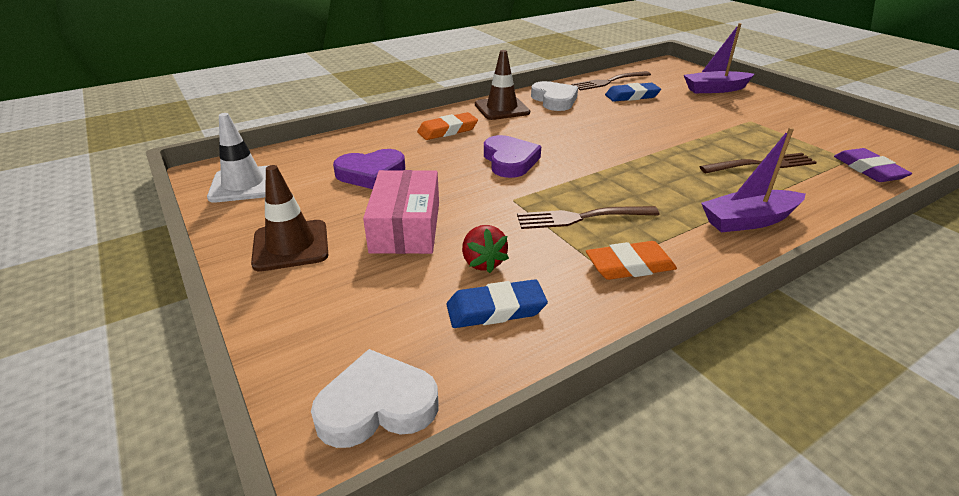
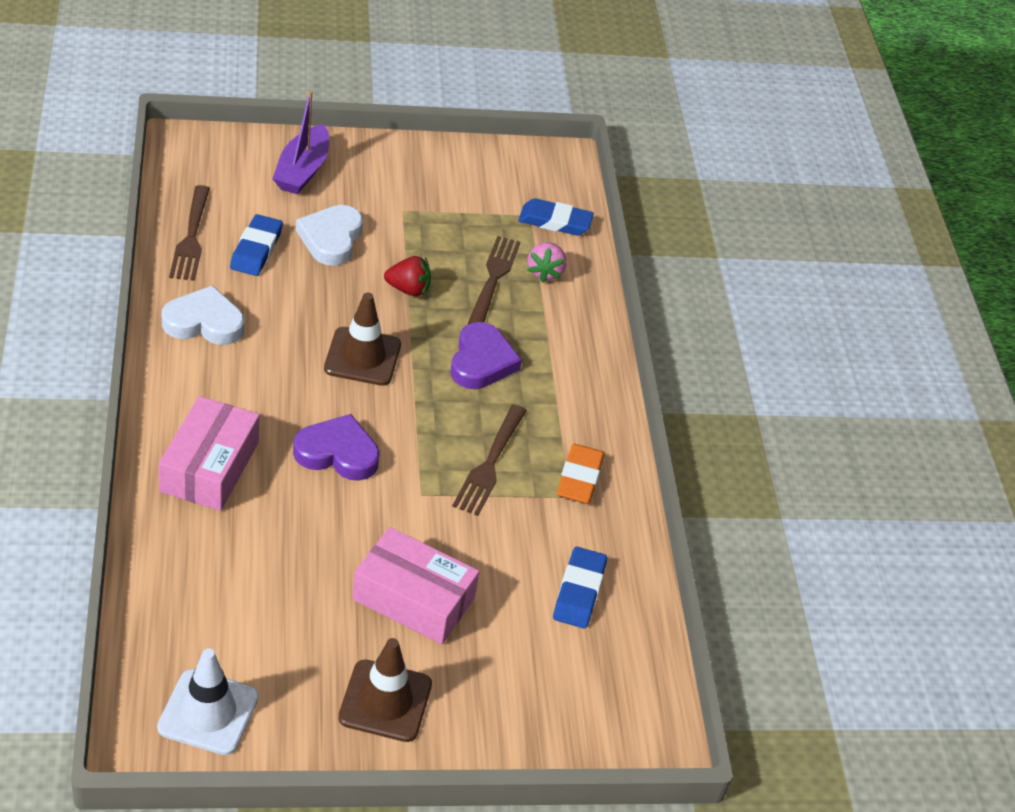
camera: 70 degrees left, 10 degrees up
(371, 173) = (273, 584): purple heart -> purple heart (481, 361)
(377, 405) = (638, 705): white heart -> white heart (331, 239)
(447, 130) = (210, 467): orange eraser -> pink box
(483, 262) = (512, 569): red strawberry -> red strawberry (408, 289)
(502, 109) = (186, 384): brown traffic cone -> brown traffic cone (362, 357)
(748, 220) = (572, 361): purple boat -> none
(811, 181) = (545, 272): none -> pink strawberry
(868, 169) = (555, 221): purple eraser -> blue eraser

